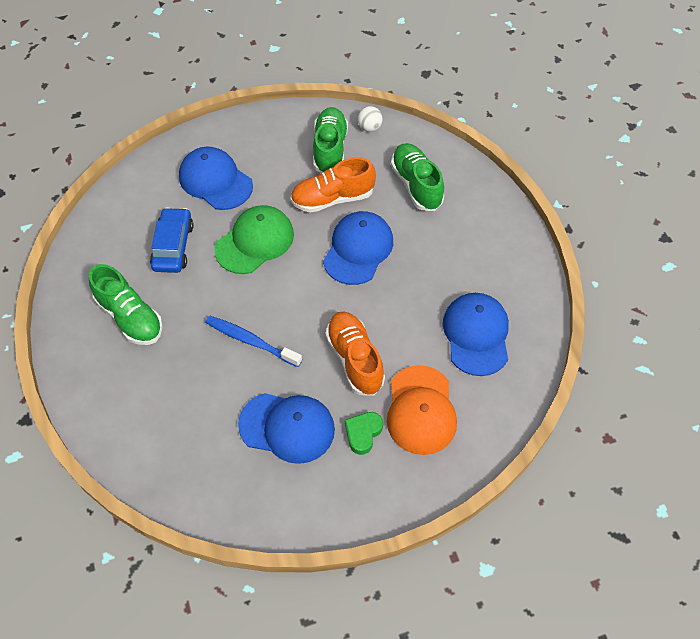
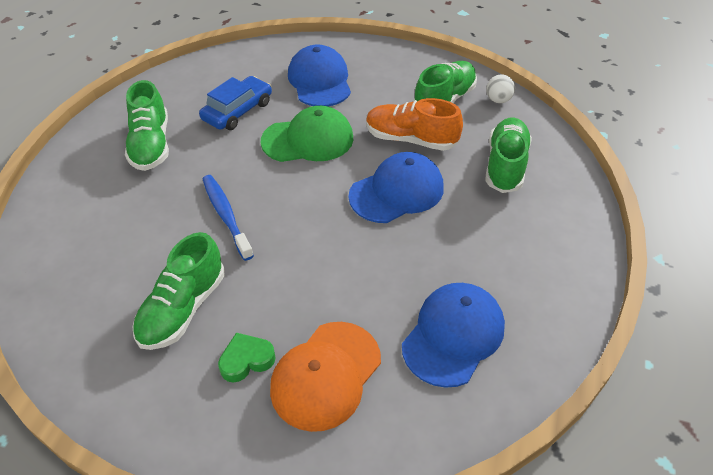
camera: 35 degrees right, 10 degrees down
(287, 427) = (183, 308): blue cap -> green shoe
(355, 359) = (304, 285): orange shoe -> none

